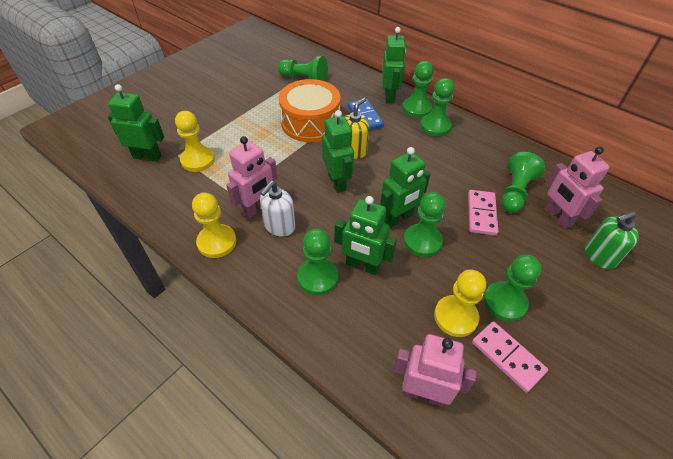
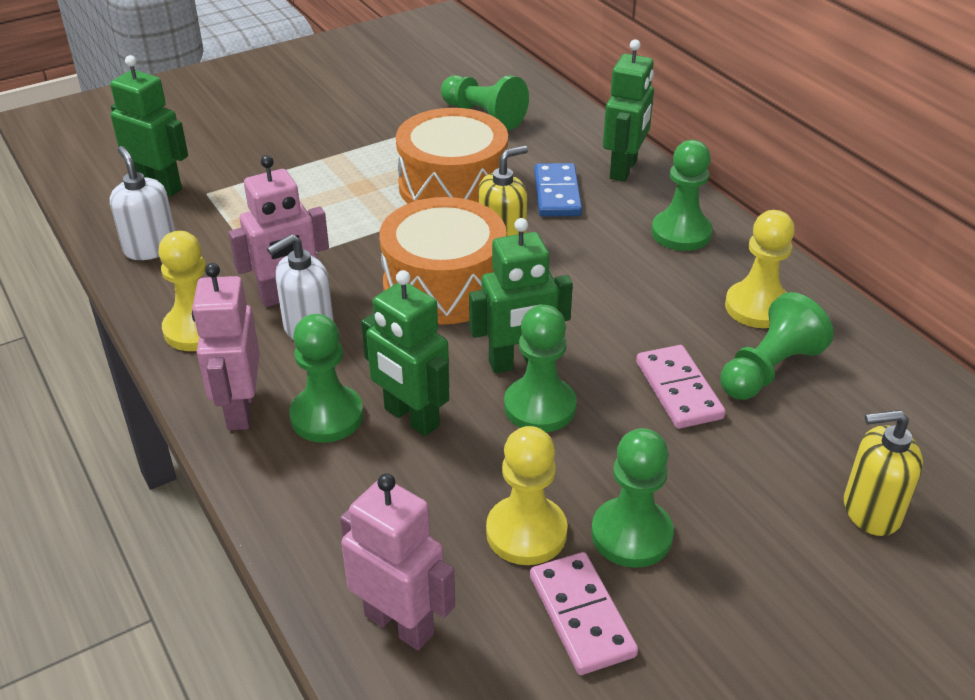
camera: 20 degrees right, 10 degrees down
(162, 197) = (150, 248): none -> white soap dispenser
(198, 160) = (234, 206): yellow pawn -> yellow pawn (757, 307)
(337, 182) = (444, 285): green robot -> orange drum
(417, 108) = (663, 198): green pawn -> none
(481, 214) = (679, 390): pink domino -> pink domino turned 45 degrees counterclockwise
(557, 217) = (827, 429): pink robot -> pink robot (240, 410)
(599, 256) = (871, 511): green soap dispenser -> yellow soap dispenser

